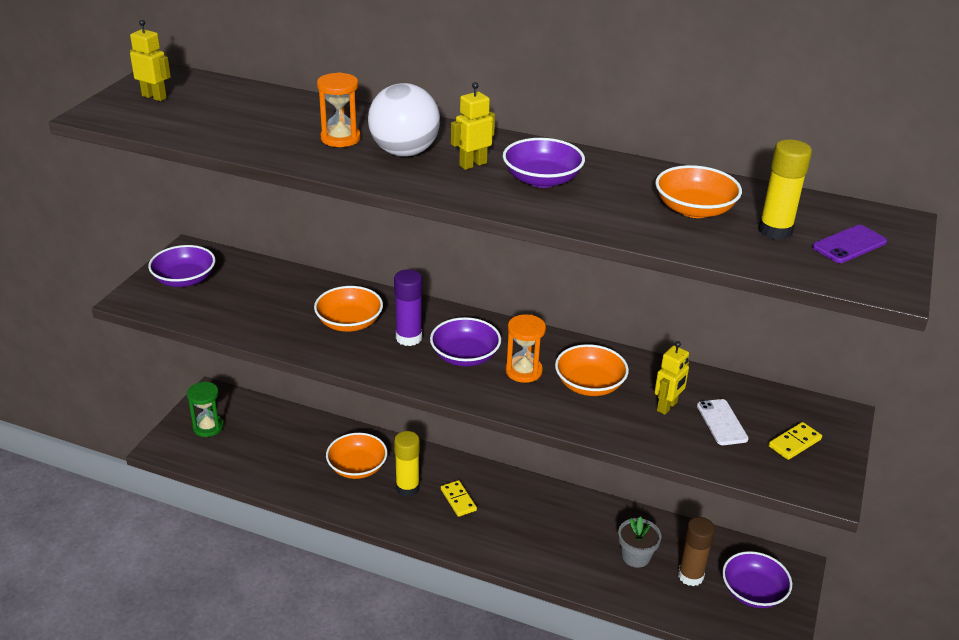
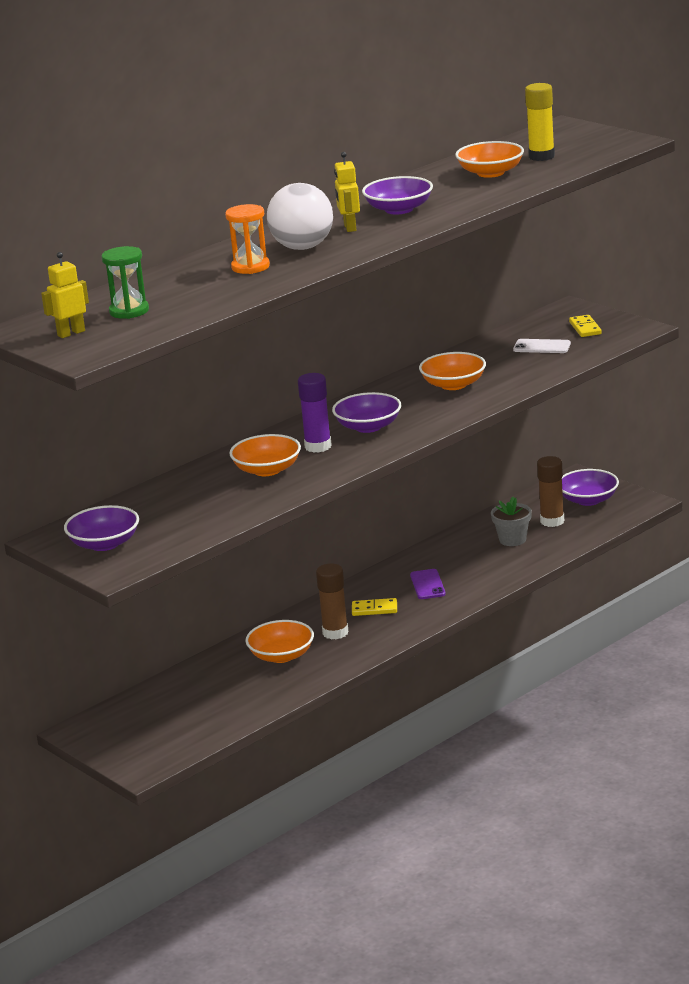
camera: 60 degrees left, 10 degrees down
(208, 427) = (135, 737): green hourglass -> green hourglass (129, 311)
(407, 488) = (335, 633): yellow glue stick -> brown glue stick
(523, 371) = (412, 406): orange hourglass -> none
(667, 407) = (506, 362): yellow robot -> none
(849, 245) = (577, 141): purple phone -> purple phone (427, 585)

